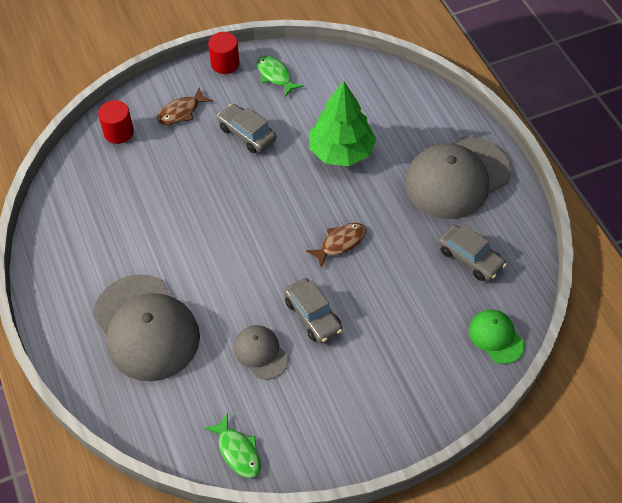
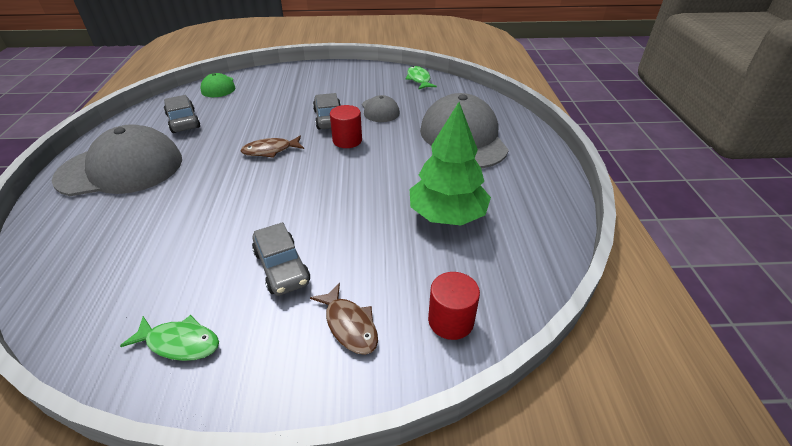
camera: 160 degrees left, 15 degrees down
(181, 112) = (349, 325): brown fish -> brown fish turned 75 degrees clockwise
(225, 63) = (235, 395): red cylinder -> red cylinder (347, 140)
(275, 75) = (180, 343): green fish -> green fish turned 60 degrees counterclockwise
(341, 151) = (196, 218): green tree -> green tree (447, 215)

